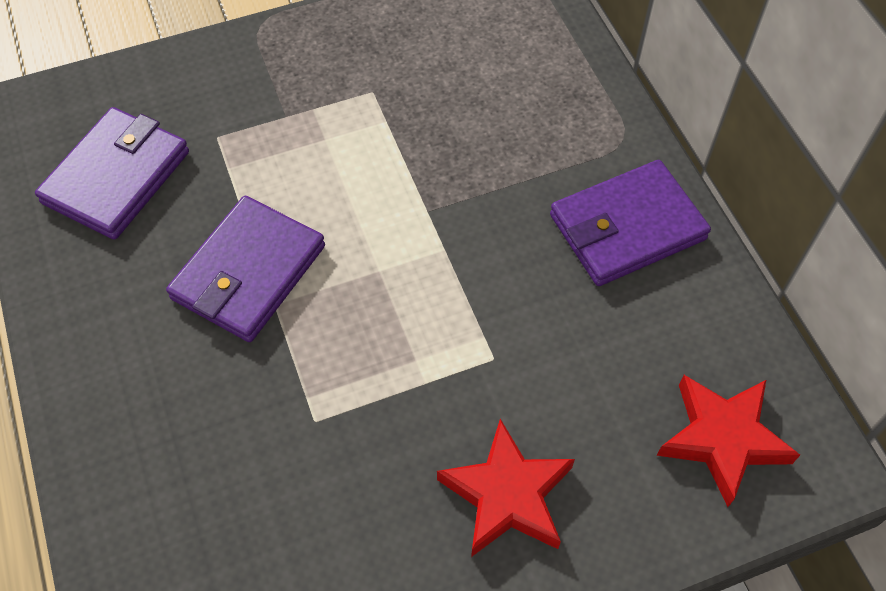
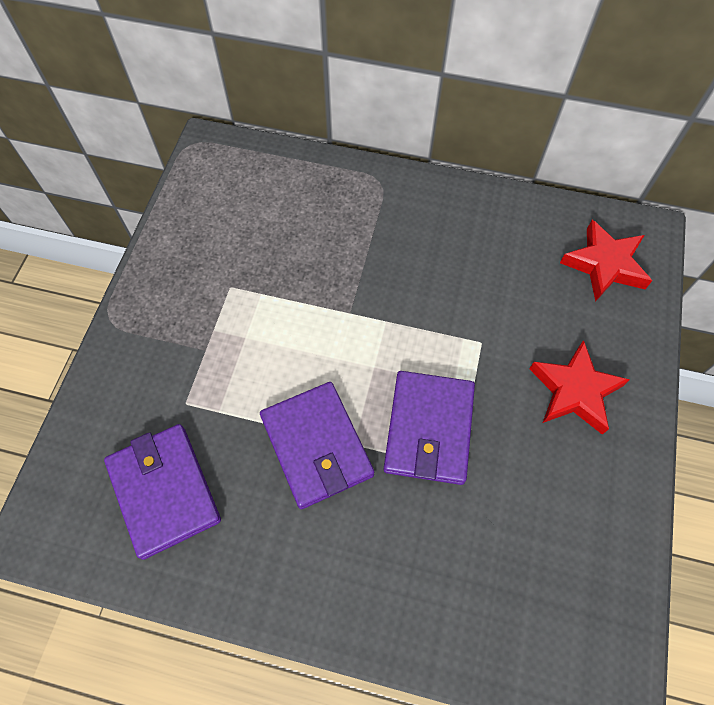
camera: 55 degrees left, 5 degrees up
(627, 227) = (441, 219): purple wallet -> purple wallet (429, 429)

